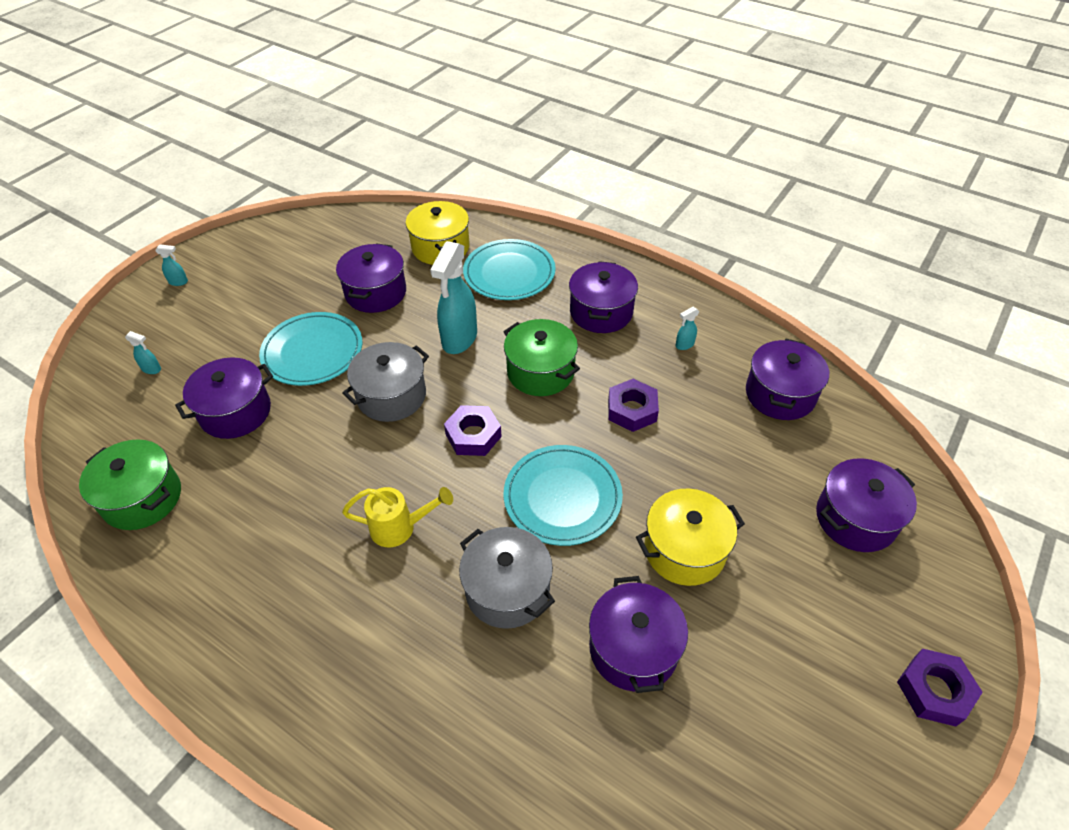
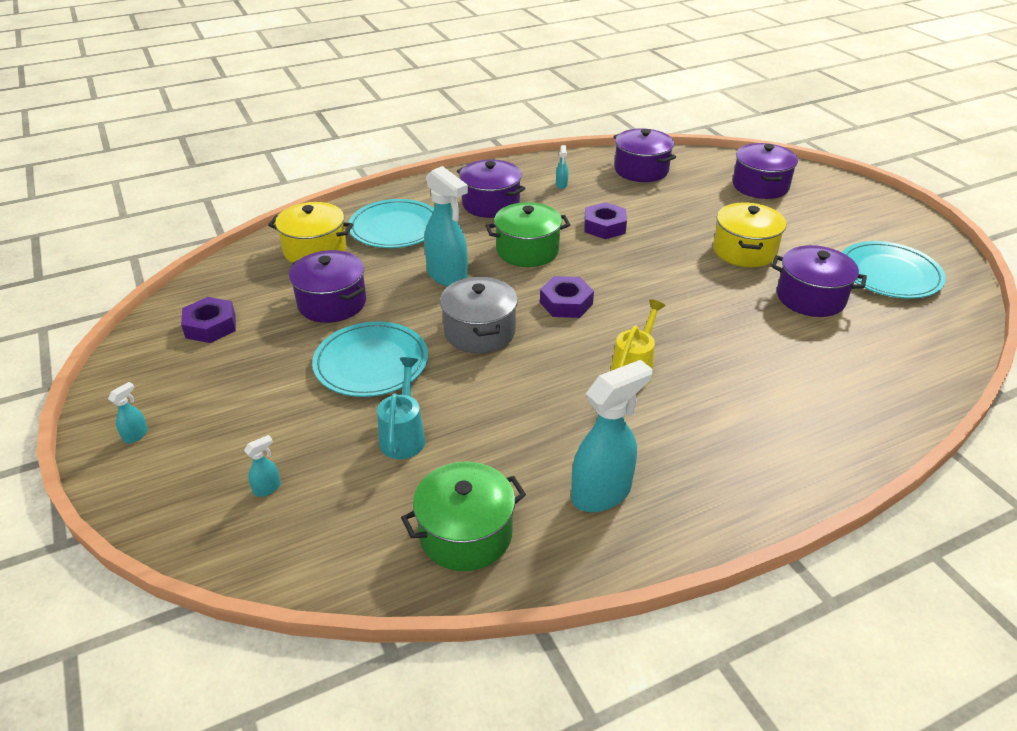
camera: 60 degrees left, 10 degrees down
(218, 568) = (602, 493): none -> turquoise spray bottle
(235, 412) = (404, 436): purple pot -> turquoise watering can
(507, 590) = (731, 334): grey pot -> none
(562, 497) = (663, 282): turquoise plate -> turquoise plate (889, 274)
(934, 690) = (889, 210): purple nut -> purple nut (211, 326)

